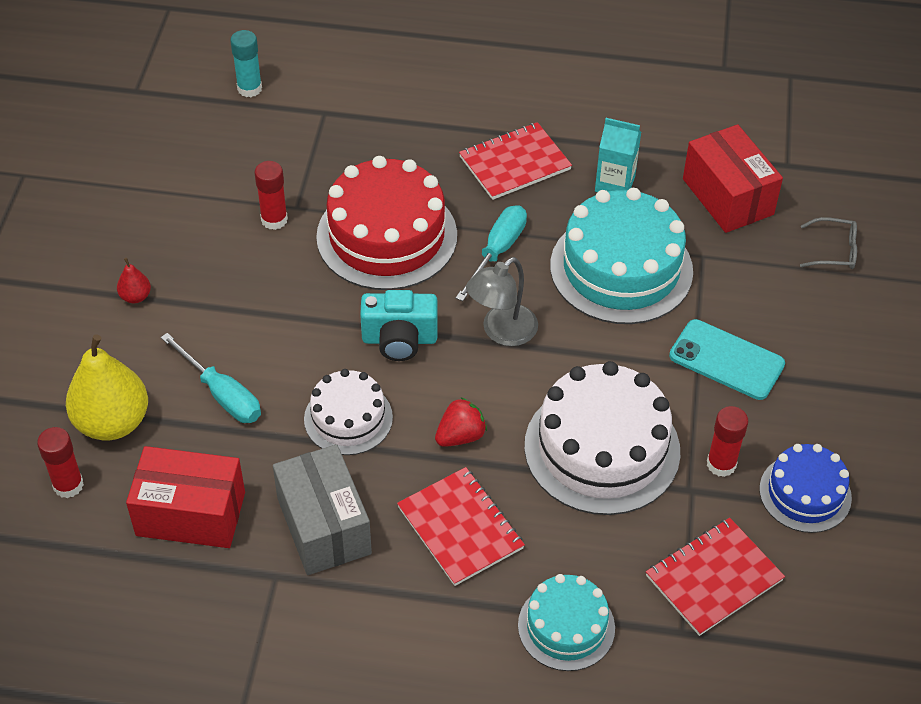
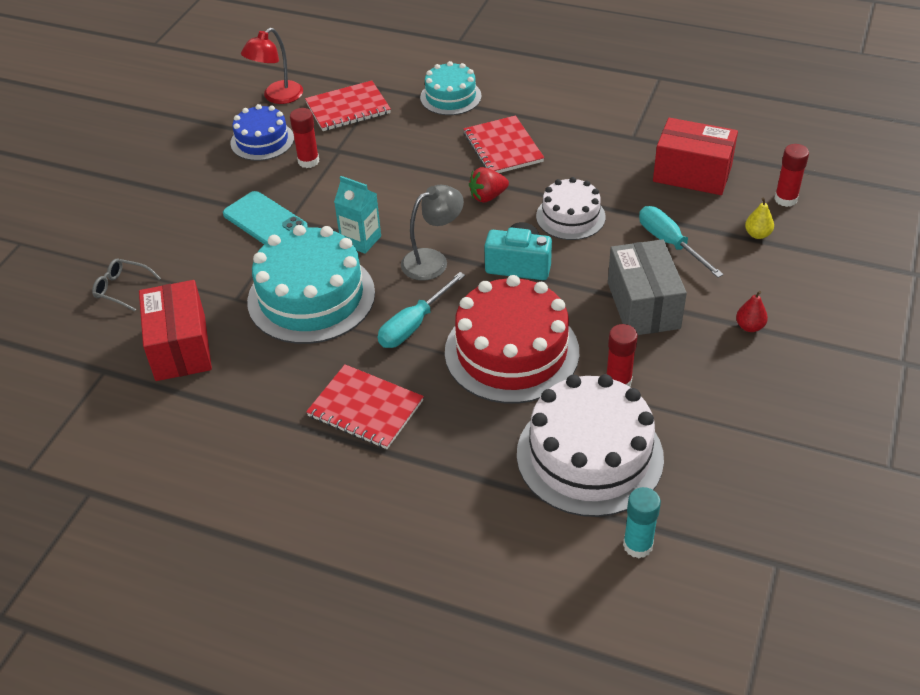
camera: 165 degrees left, 5 degrees down
(112, 422) = (757, 234): yellow pear -> yellow pear, size x0.44
(324, 526) = (597, 158): grey box -> grey box (643, 305)
(515, 163) = (365, 408): red notebook -> red notebook turned 45 degrees clockwise
(602, 448) = (387, 178): white cake -> white cake (589, 455)
(614, 184) = (278, 373): turquoise carton -> turquoise carton (361, 240)
(833, 587) = (277, 97): none -> red lamp

